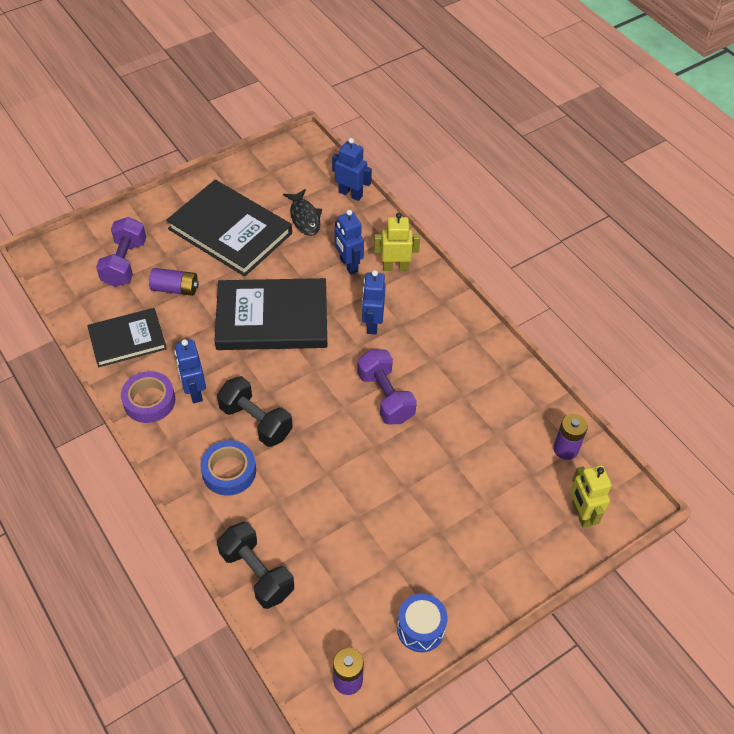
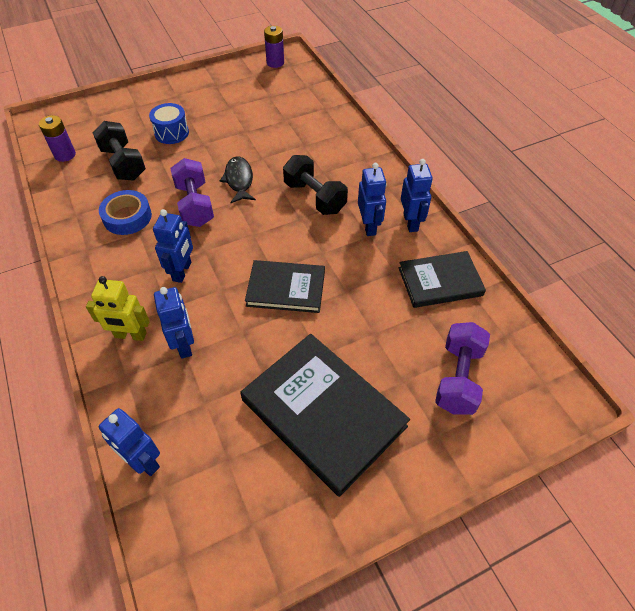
camera: 170 degrees left, 0 degrees up
(149, 401) = (411, 222): purple tape -> blue robot
(175, 289) = (393, 335): purple battery -> none
(229, 471) = (340, 165): blue tape -> blue tape (127, 217)
(257, 573) = (324, 109): black dumbbell -> black dumbbell (123, 163)
(272, 318) = (286, 288): black book -> black book, size x0.62
(304, 217) = (220, 425): black fish -> black fish (239, 180)
(420, 628) = (223, 78): blue drum -> blue drum (171, 133)
(581, 514) = (83, 118): yellow robot -> none

